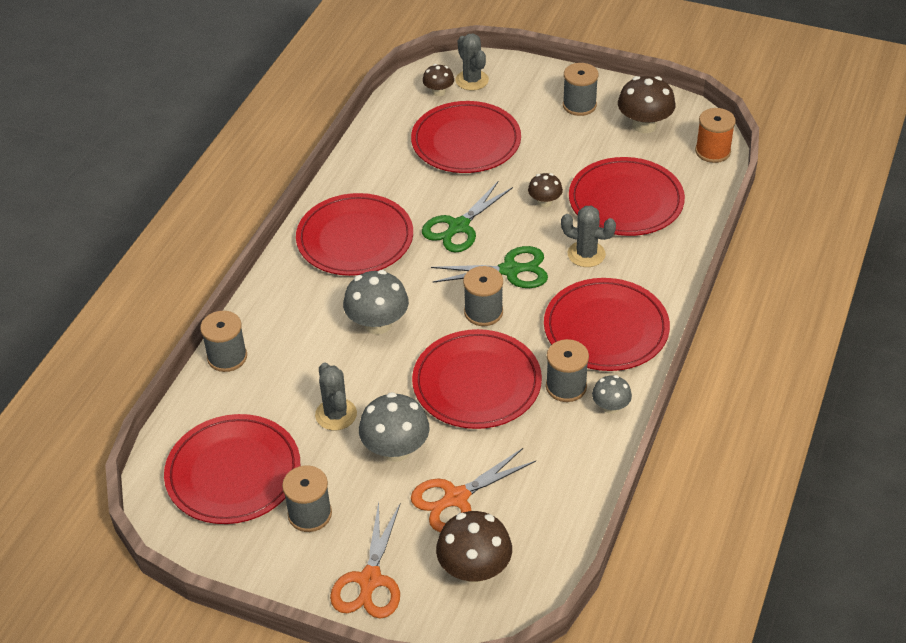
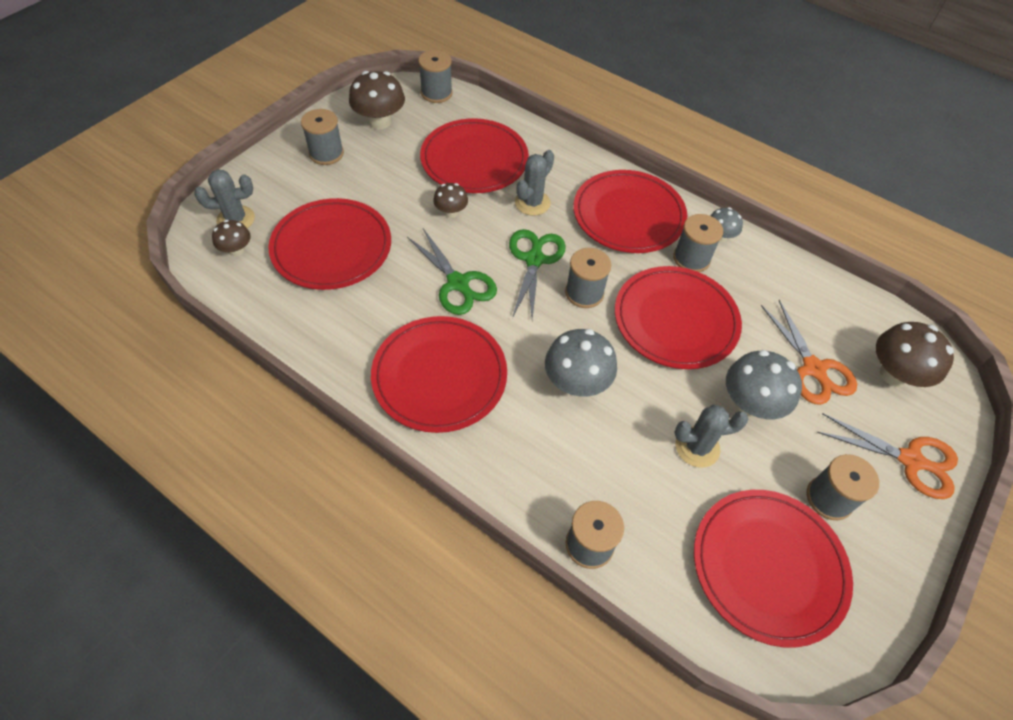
camera: 80 degrees left, 10 degrees up
(712, 151) = (436, 93): orange spool -> grey spool

